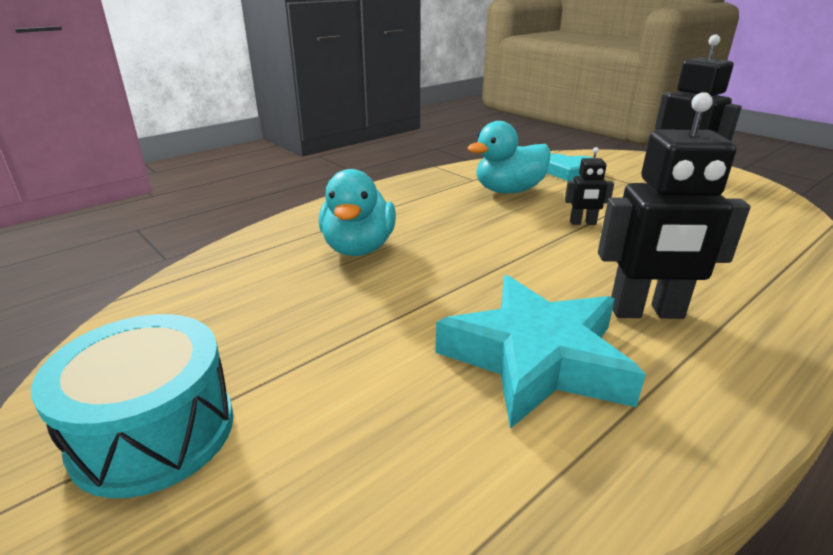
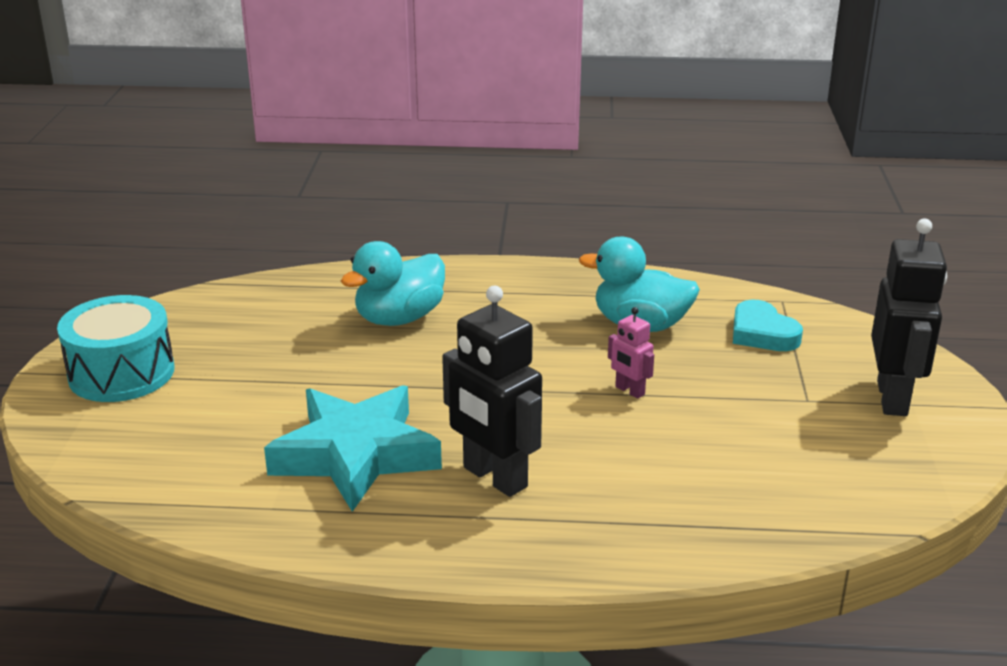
camera: 45 degrees right, 0 degrees up
(583, 223) = (629, 391): black robot -> pink robot

